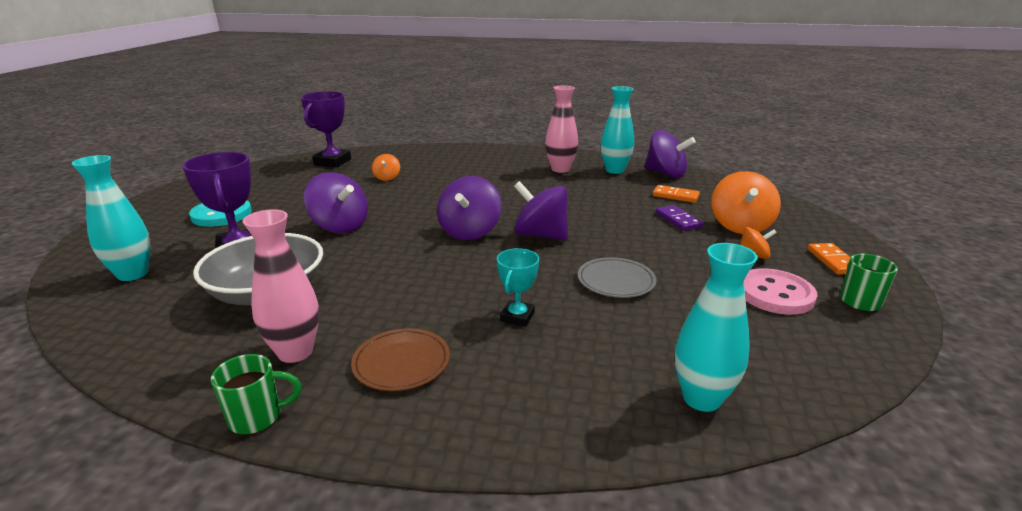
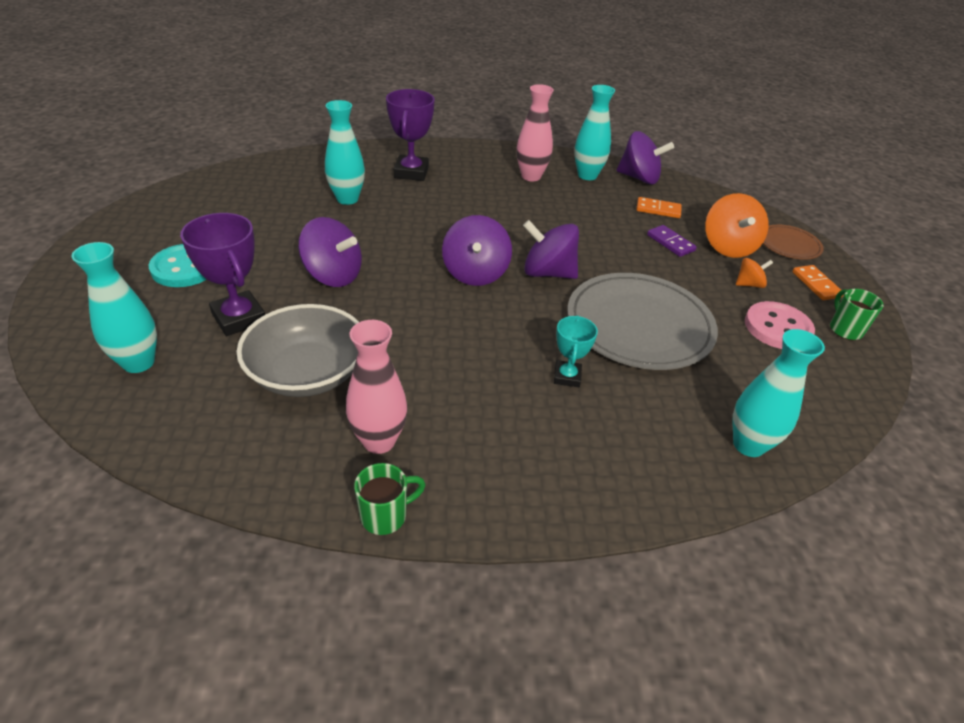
camera: 15 degrees left, 15 degrees up
(332, 162) = (269, 176): purple trophy -> purple trophy (411, 172)
(387, 178) = (347, 199): orange spinning top -> turquoise vase
(401, 362) = (485, 440): brown plate -> brown plate (789, 245)
(616, 281) = (639, 325): grey plate -> grey plate, size x2.00

